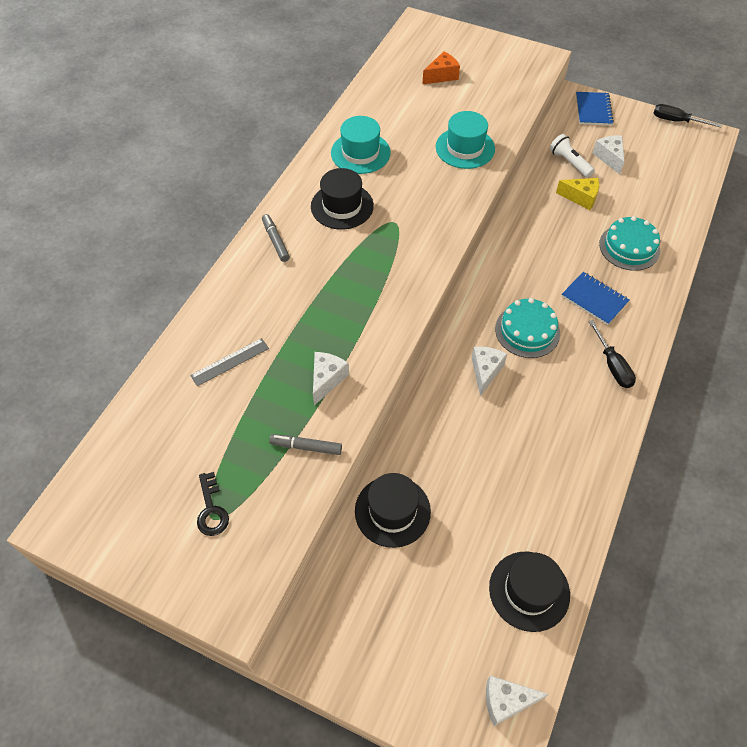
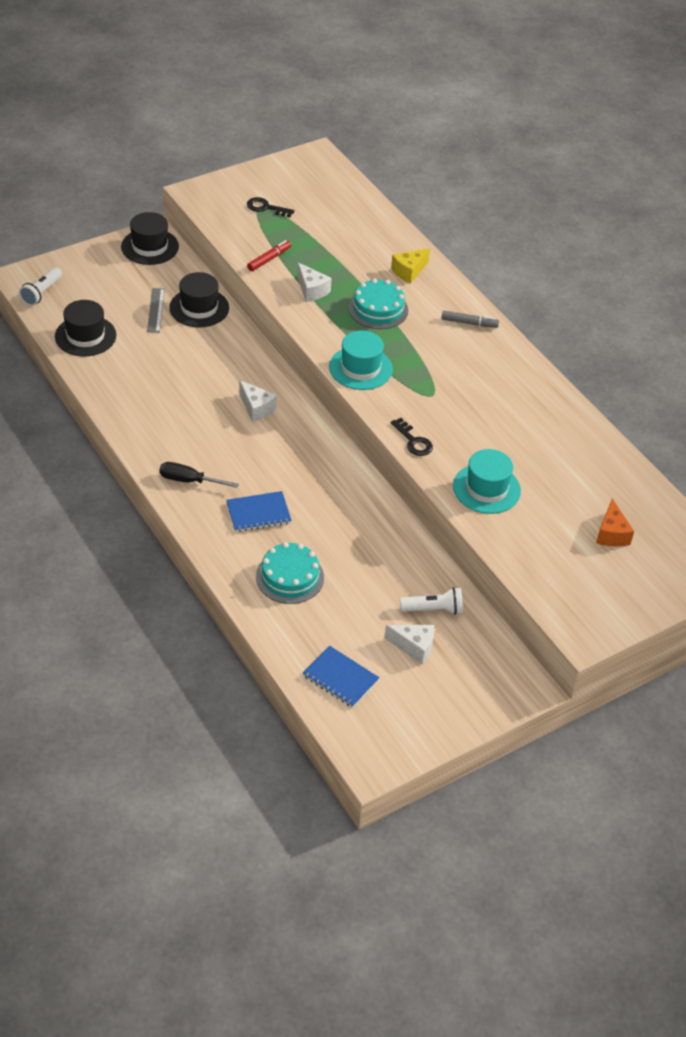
camera: 120 degrees right, 10 degrees down
(230, 362) = (370, 256): grey ruler -> grey ruler (156, 310)
(306, 447) = (269, 259): grey marker -> red marker
(342, 206) = (477, 375): black hat -> black hat (150, 247)
(360, 153) = (537, 418): turquoise hat -> turquoise hat (360, 368)
(458, 208) = (413, 441): none -> black key
(506, 701) = (42, 293): white cheese -> white flashlight
(527, 331) = (268, 453): turquoise cake -> turquoise cake (378, 309)
(581, 198) = (379, 585): yellow cheese -> yellow cheese (409, 271)
(593, 110) = (497, 686): blue notebook -> blue notebook (340, 678)
(676, 121) = (421, 750): black screwdriver -> none

